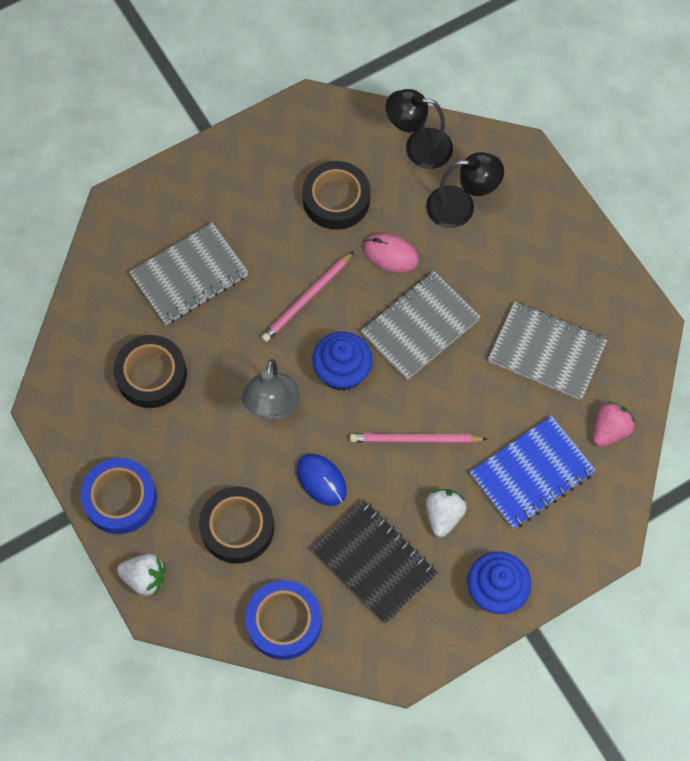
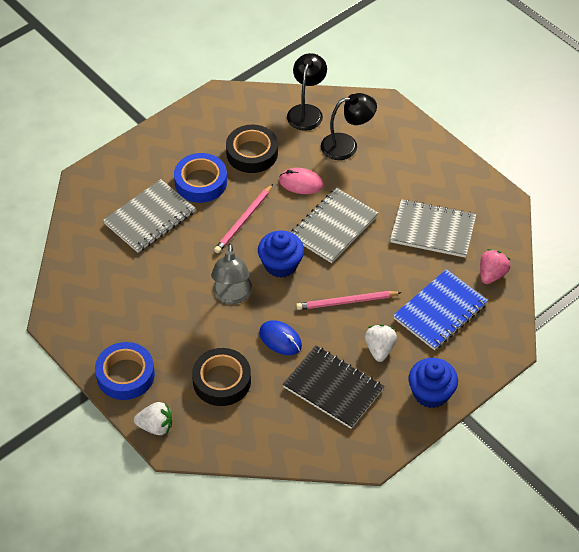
camera: 10 degrees left, 15 degrees down
(151, 375) = (133, 288): black tape -> none
(284, 622) = (272, 440): blue tape -> blue tape (201, 182)
(418, 147) = (306, 111): black lamp -> black lamp turned 105 degrees clockwise

